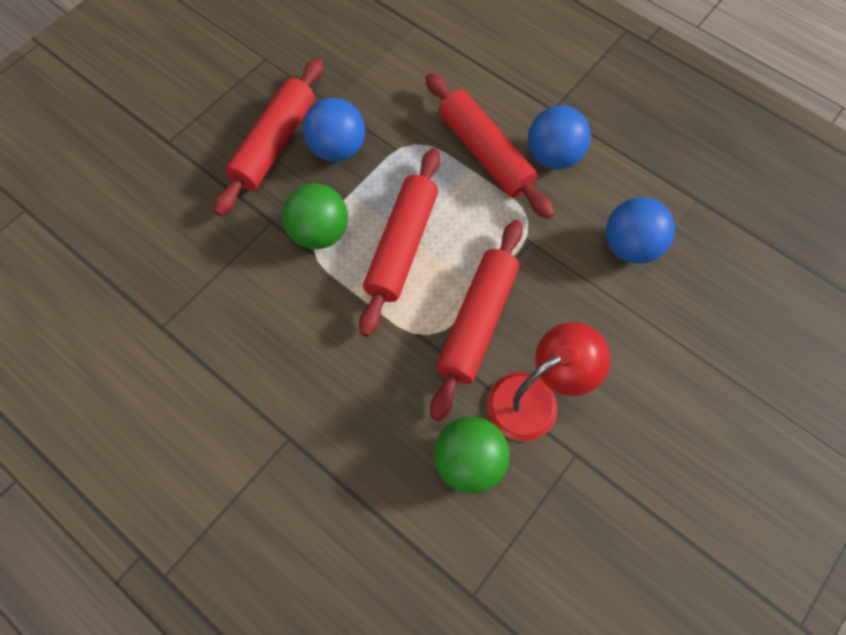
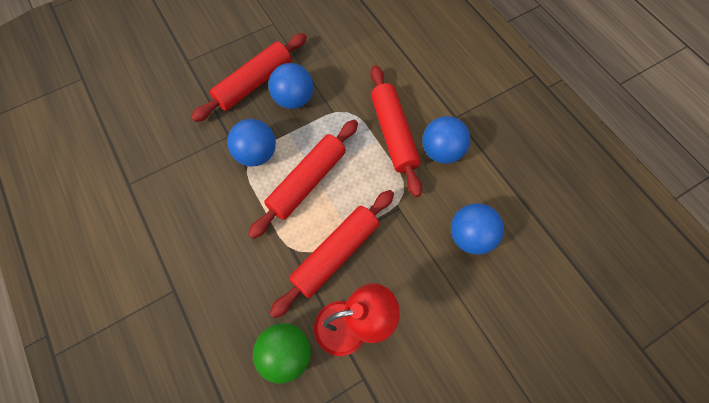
camera: 20 degrees right, 0 degrees up
(320, 232) = (256, 154): green ball -> blue ball

